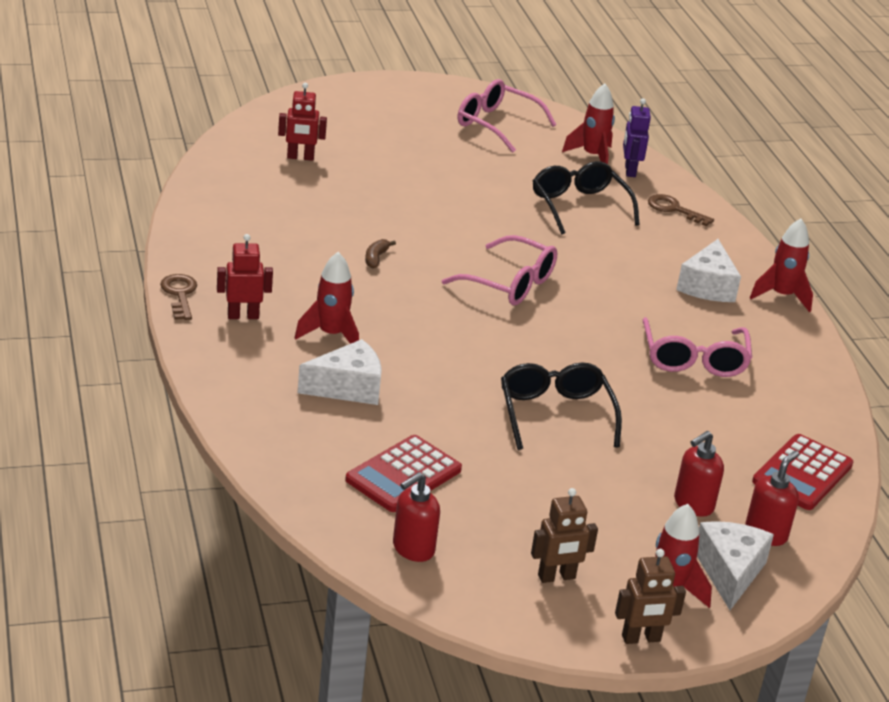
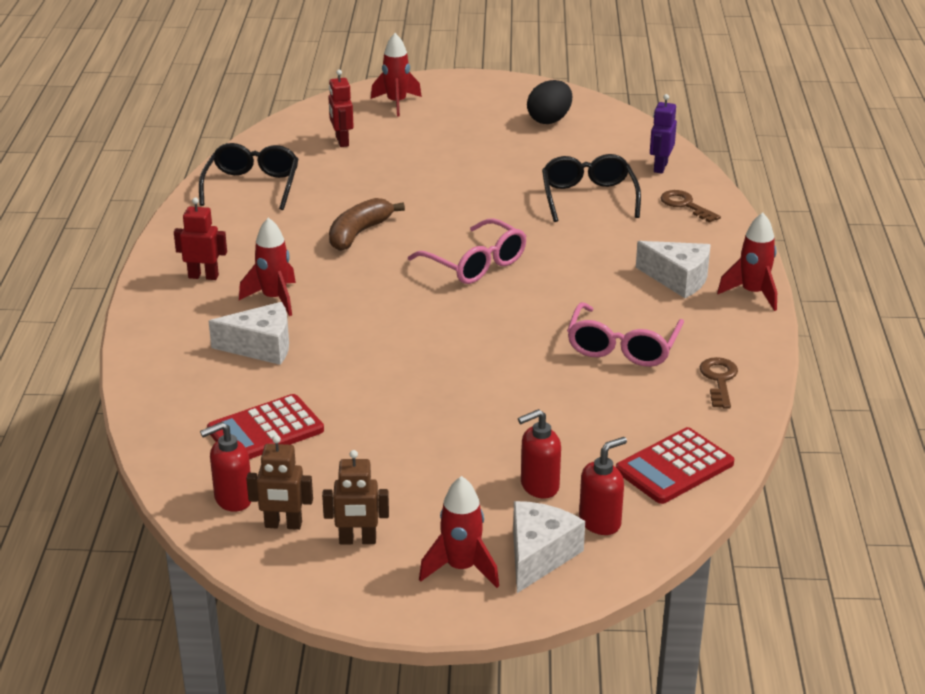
camera: 20 degrees right, 0 degrees up
(179, 294) = (158, 254): brown key -> brown key (719, 380)
(300, 157) = (342, 141): red robot -> red robot turned 60 degrees clockwise
(376, 258) = (359, 233): brown banana -> brown banana, size x1.99
(497, 125) = (549, 120): pink glasses -> black egg
(555, 415) = (448, 388): black glasses -> black glasses (252, 186)
(592, 156) = (629, 152): red rocket -> red rocket (396, 103)
(641, 638) = (408, 609): brown robot -> brown robot (283, 525)
(707, 286) = (678, 279): white cheese -> white cheese turned 90 degrees counterclockwise

